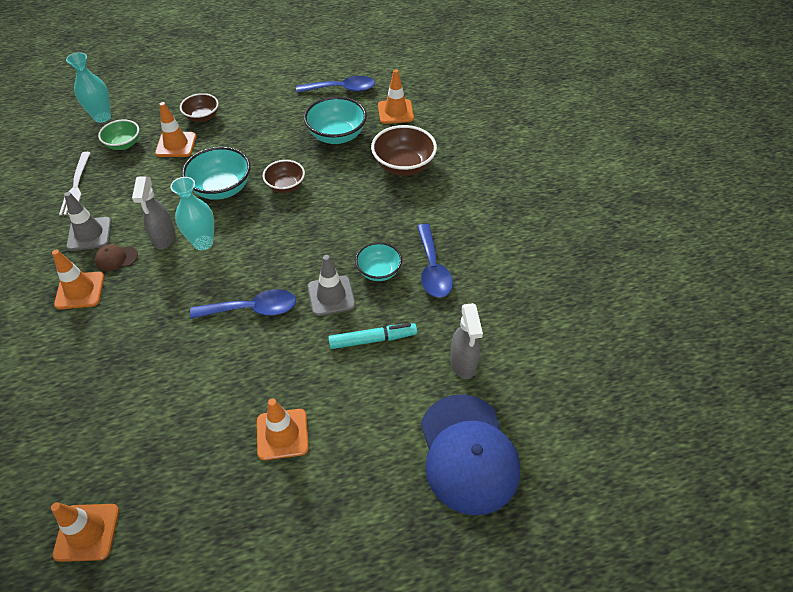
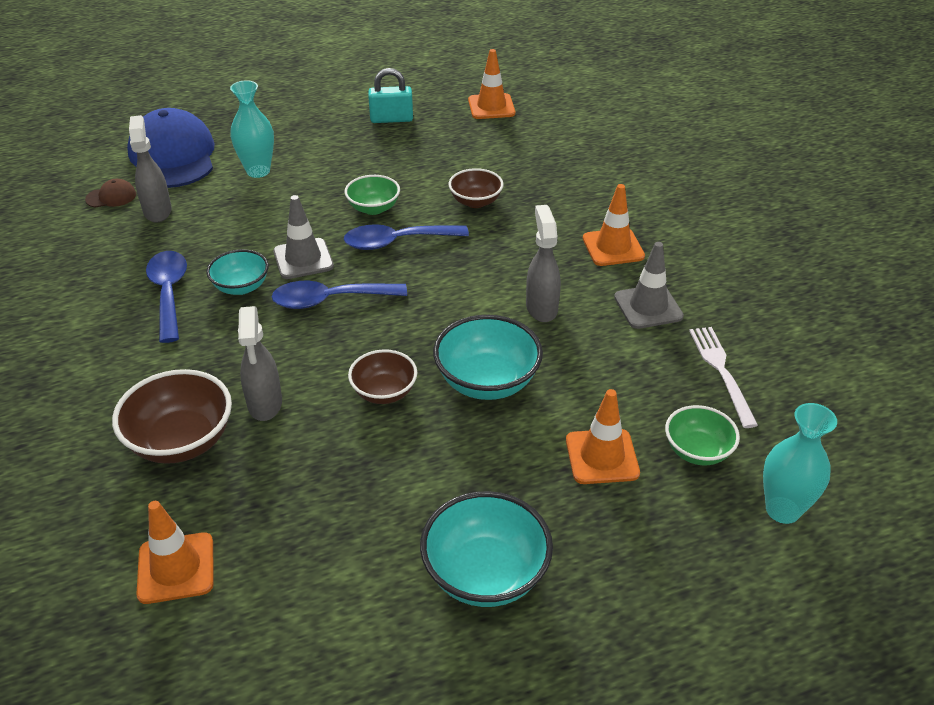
camera: 175 degrees right, 10 degrees down
(116, 258) = (591, 282): brown cap -> brown cap (111, 197)
(202, 117) = (581, 524): brown bowl -> brown bowl (475, 202)
(203, 242) = (485, 306): turquoise vase -> turquoise vase (258, 171)
(217, 513) = (391, 119): none -> turquoise padlock
(265, 353) = (373, 208): none -> green bowl
(282, 434) = (345, 158): orange traffic cone -> none
(337, 136) = (302, 497): turquoise bowl -> turquoise bowl (485, 574)
(341, 89) = (294, 629): blue spoon -> blue spoon (330, 300)
(357, 183) = (265, 404): none -> grey spray bottle
(373, 339) = (254, 224): turquoise marker -> none

